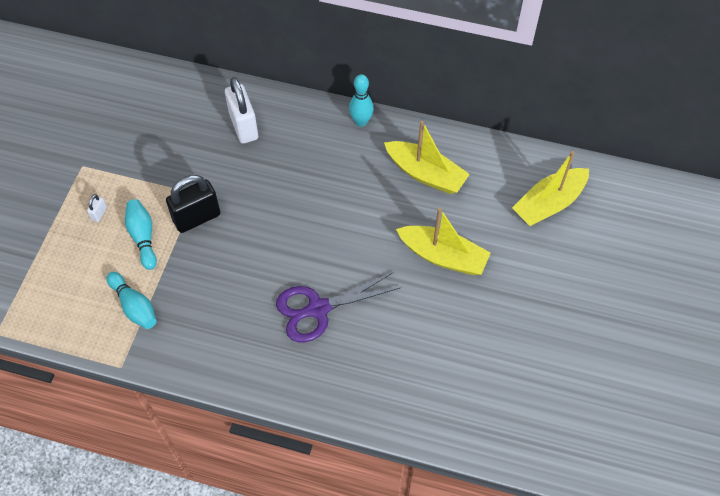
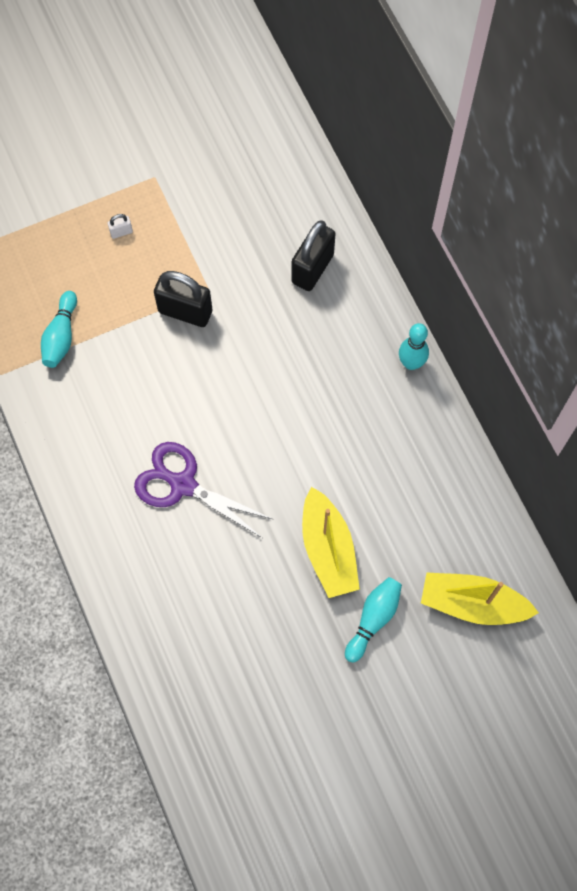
camera: 50 degrees right, 10 degrees up
(143, 237) = (129, 286): turquoise bowling pin -> turquoise bowling pin (373, 619)
(244, 126) = (312, 269): white padlock -> black padlock
(425, 174) = (404, 466): yellow boat -> none

